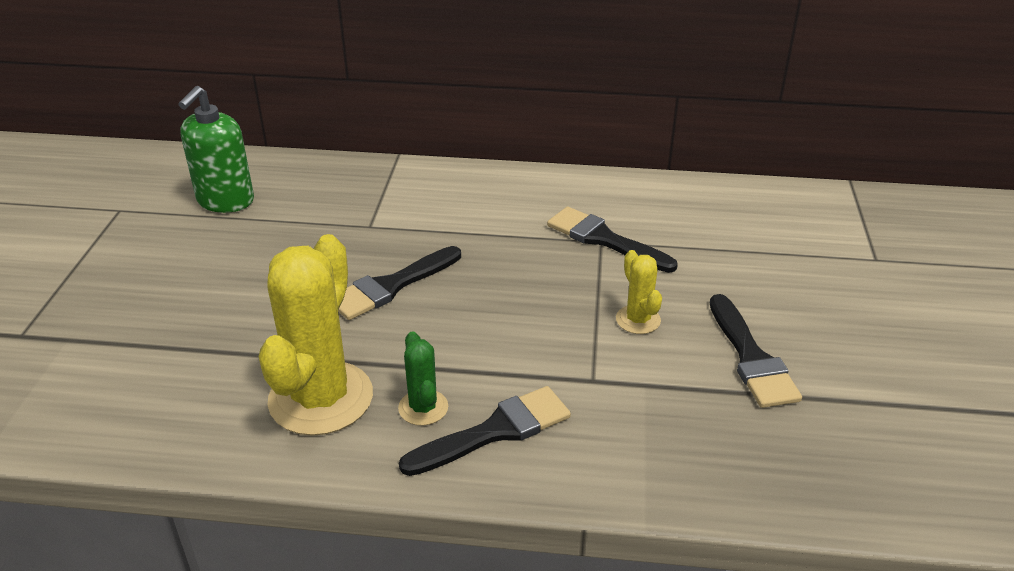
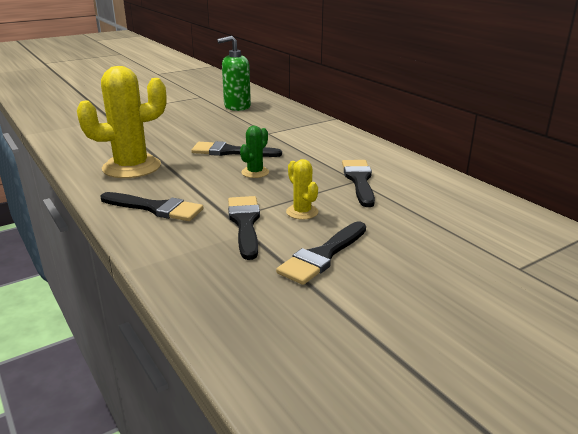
camera: 50 degrees right, 10 degrees down
(423, 408) = (152, 188): green cactus -> green cactus (255, 172)
(621, 375) = (245, 223): none -> black brush
(638, 320) = (302, 212): yellow cactus -> yellow cactus turned 60 degrees counterclockwise

